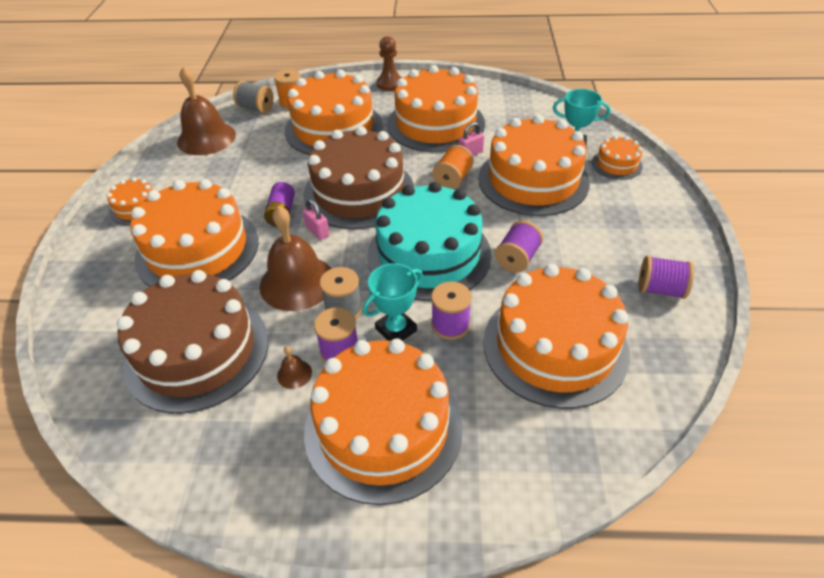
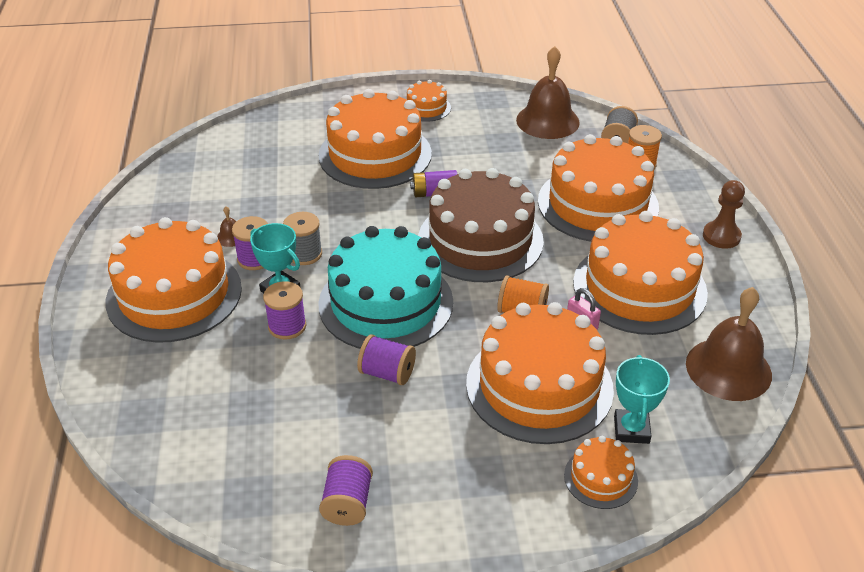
camera: 80 degrees right, 5 degrees down
(197, 351) = (255, 182): brown cake -> none
(297, 282) = (337, 220): brown bell -> brown bell (728, 369)
(317, 231) = (410, 221): pink padlock -> none
(555, 346) = (259, 405): orange cake -> none

